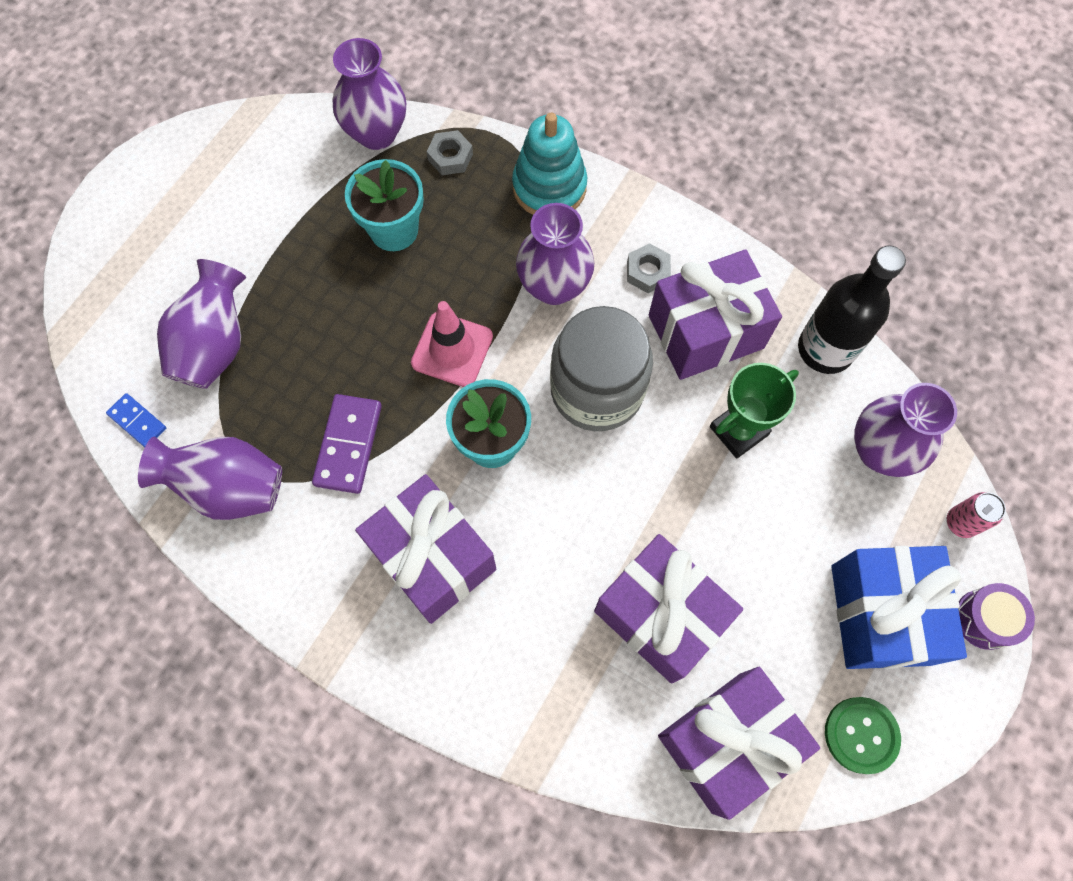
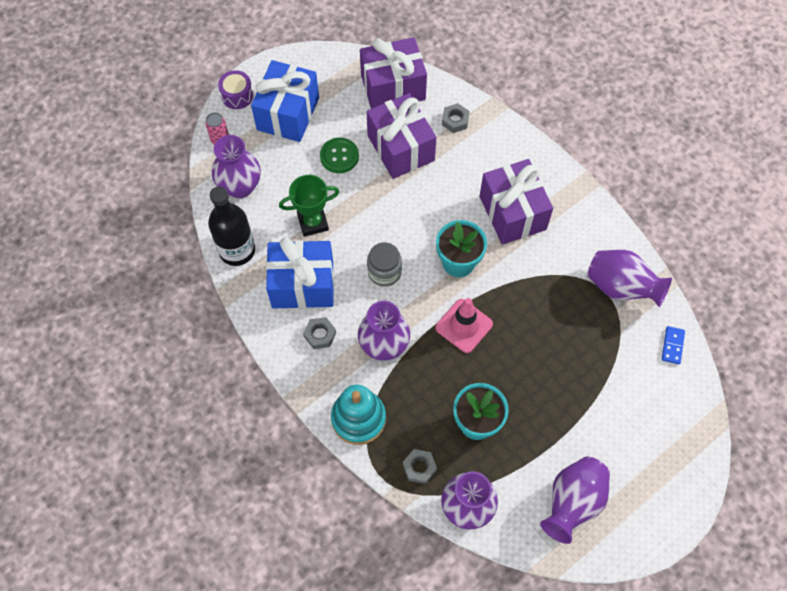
camera: 160 degrees left, 5 degrees down
(137, 421) = (672, 346): blue domino -> blue domino turned 45 degrees clockwise
(215, 345) = (615, 380): purple vase -> purple vase (572, 502)
(348, 445) = (544, 289): purple domino -> none
(588, 709) = (455, 120): none -> grey nut
(597, 390) = (384, 272): grey jar -> grey jar, size x0.57
(705, 331) = (302, 284): purple gift -> blue gift
(861, 735) = (327, 70): green button -> green button (339, 156)

